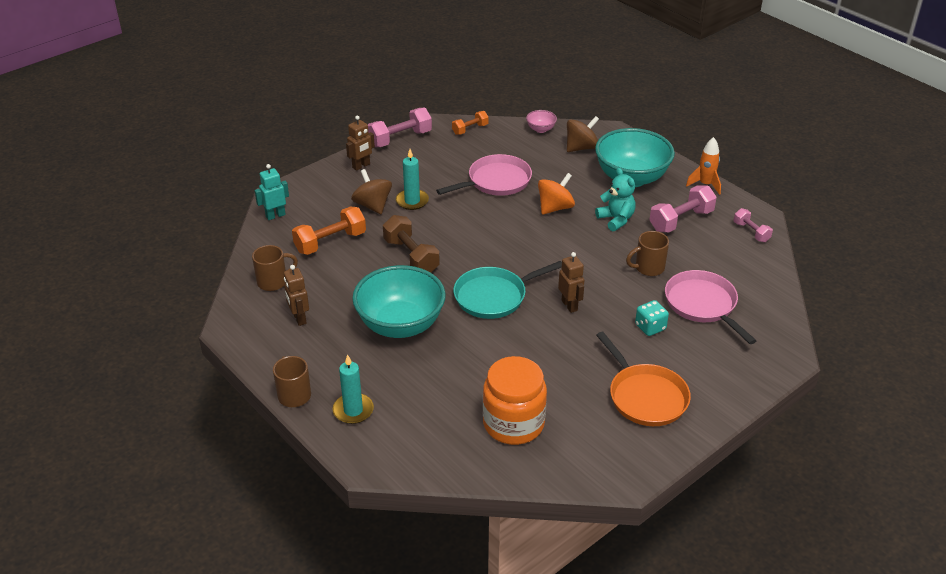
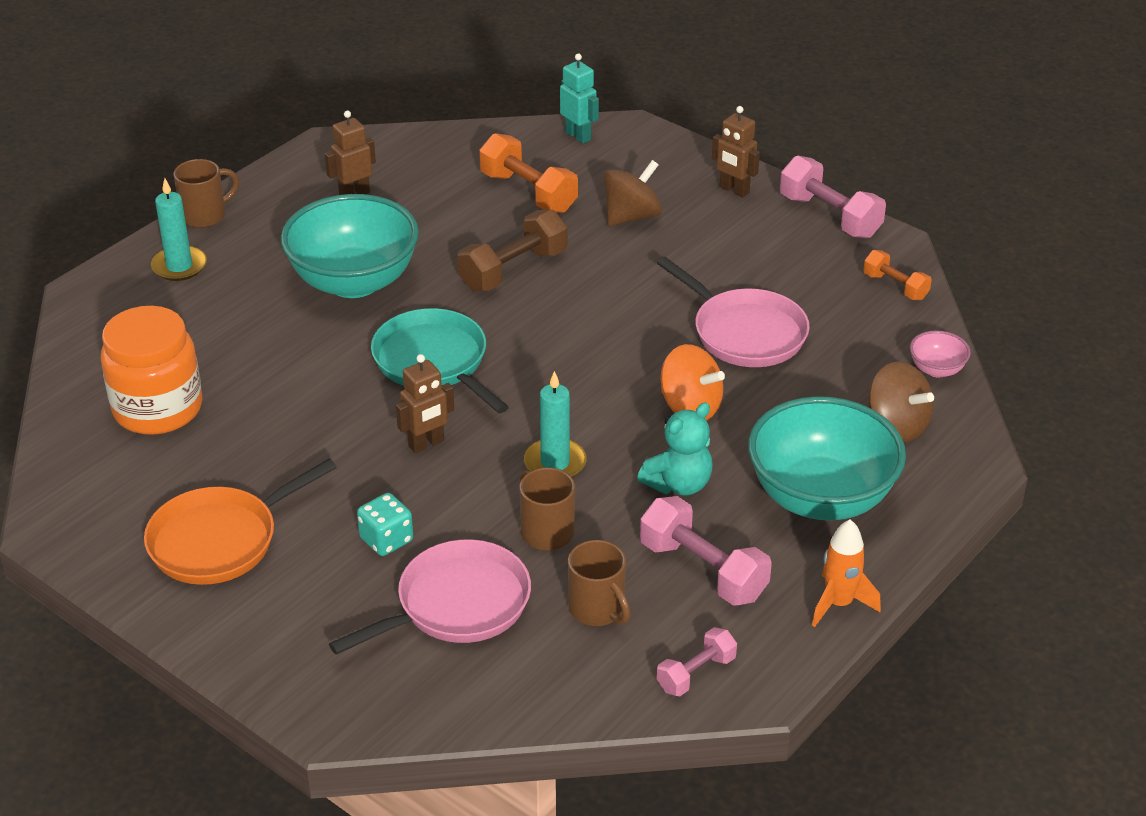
camera: 80 degrees right, 0 degrees up
(273, 282) = (427, 161): brown mug -> brown mug (598, 609)
(412, 201) = (656, 252): turquoise candle -> turquoise candle (555, 463)

